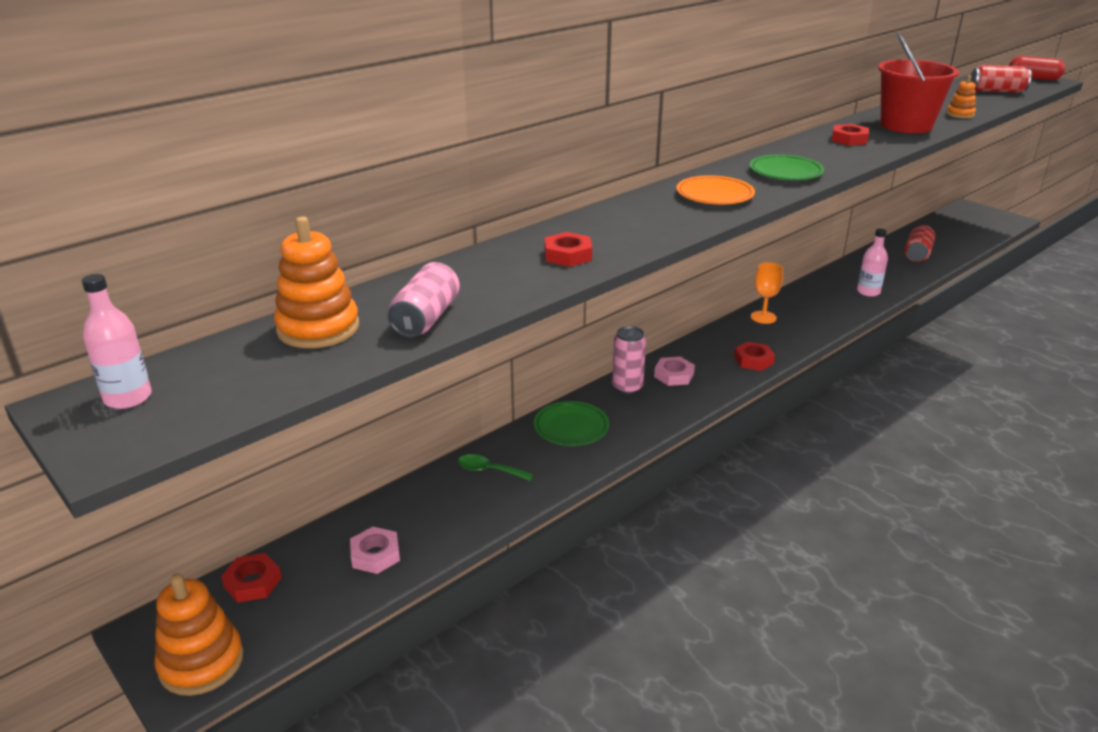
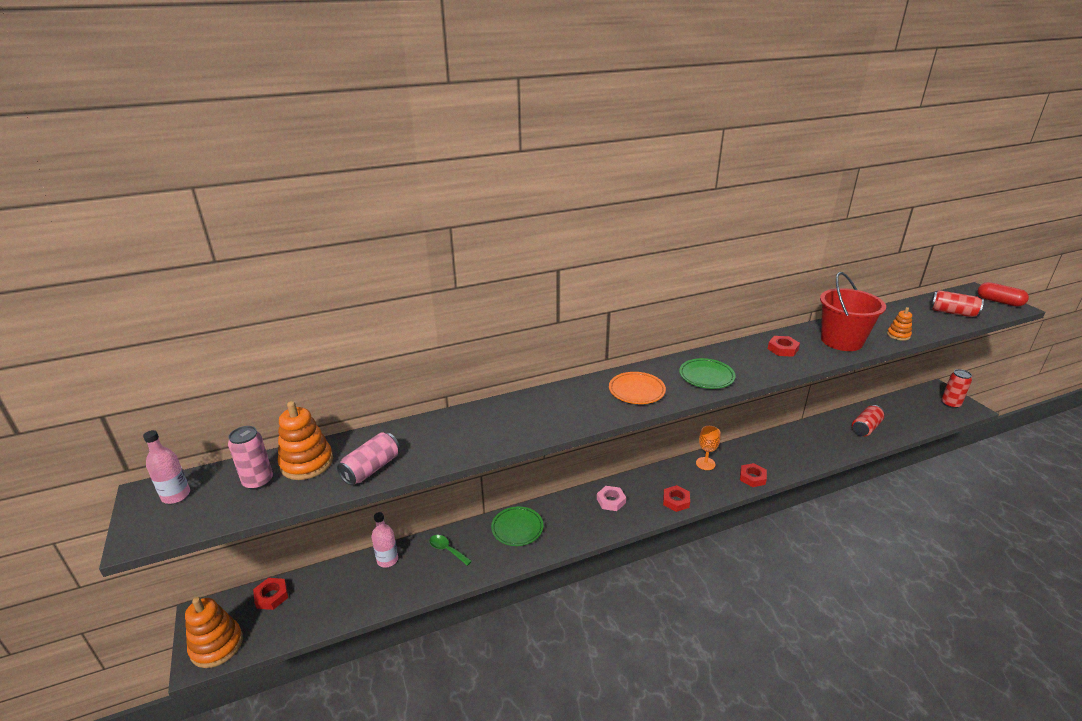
camera: 20 degrees right, 0 degrees up
(375, 555) = (347, 596): pink nut -> none
(568, 255) = (496, 430): red nut -> red nut (752, 477)
(627, 387) = (573, 503): pink can -> pink can (258, 481)
(868, 292) = (802, 457): pink bottle -> pink bottle (387, 560)
(988, 219) = (950, 404): none -> red can

